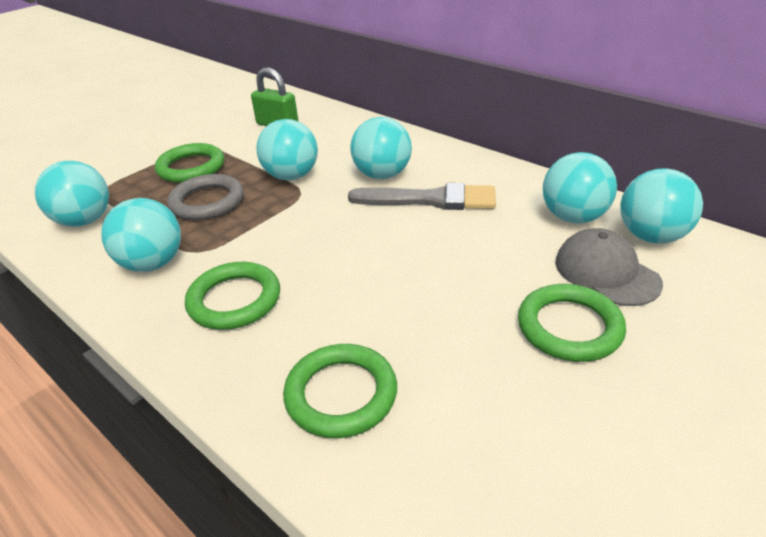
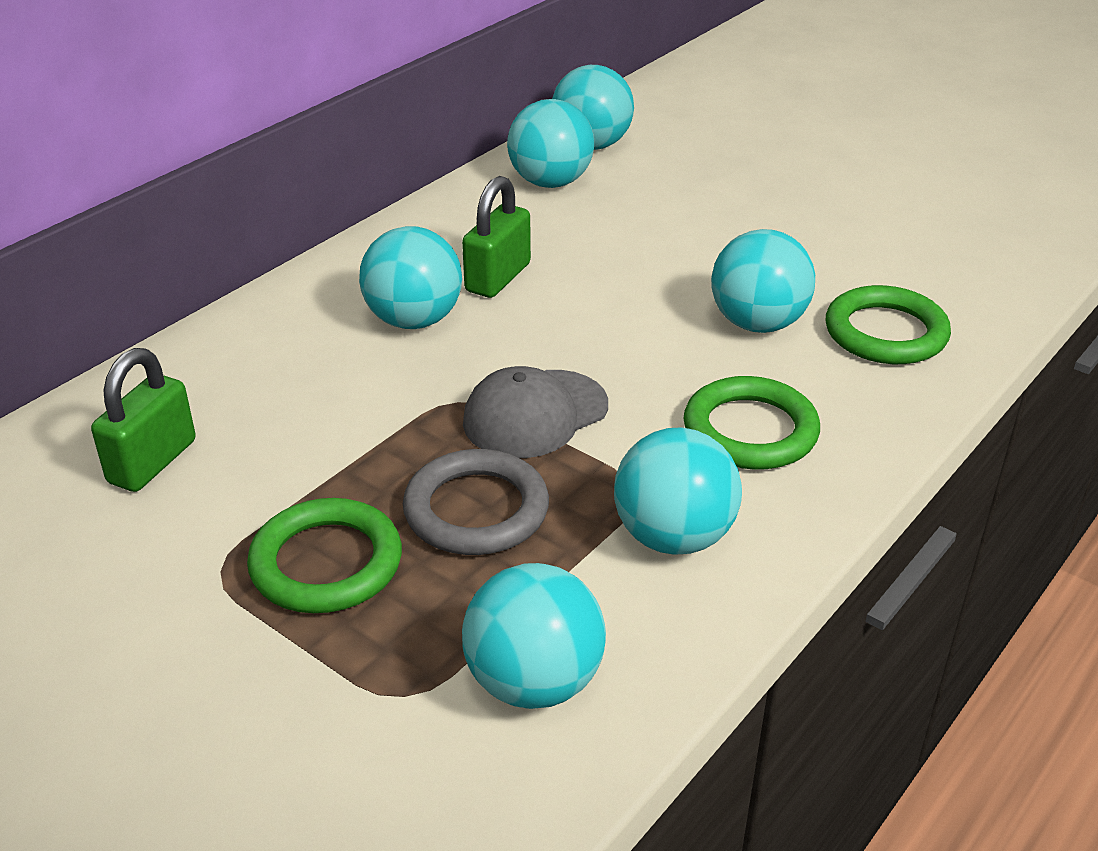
camera: 95 degrees left, 0 degrees up
(291, 176) = (397, 416): turquoise ball -> turquoise ball (757, 323)
(430, 200) = (498, 278): grey brush -> green padlock
(569, 327) = (751, 204): green ring -> none
(606, 272) = (659, 176): grey cap -> grey cap (535, 414)

